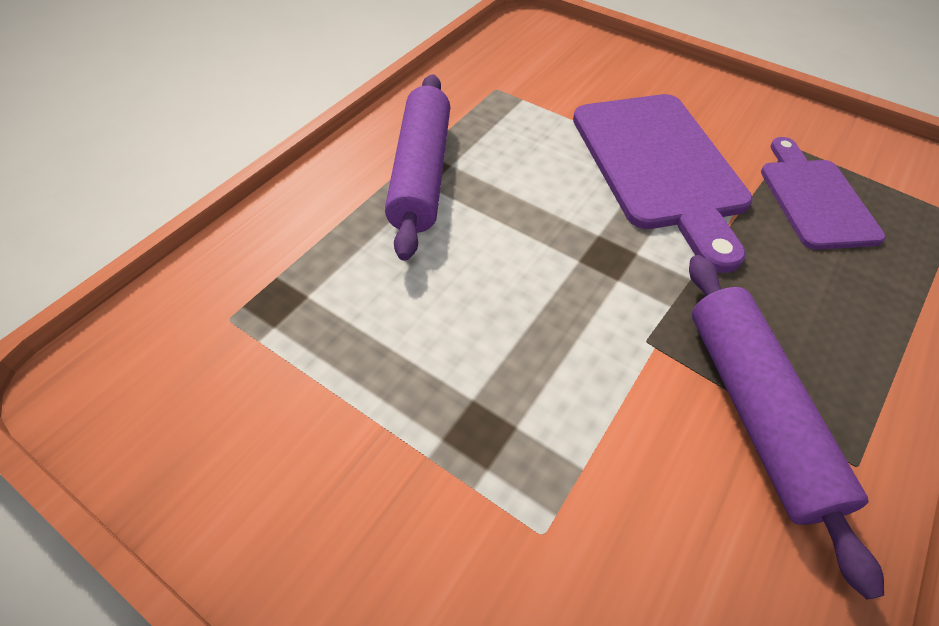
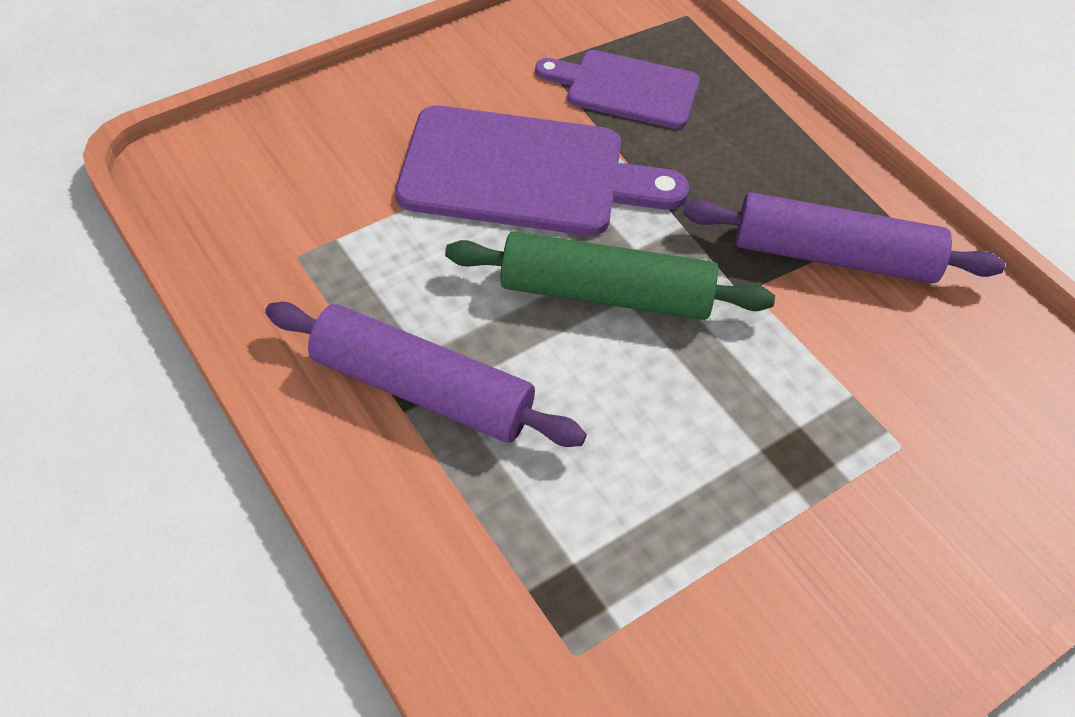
camera: 70 degrees left, 0 degrees up
(575, 246) = (606, 293): none -> green rolling pin

